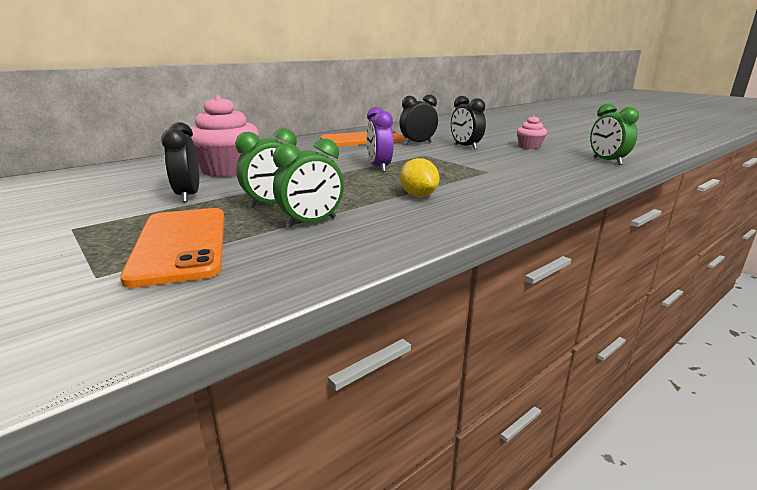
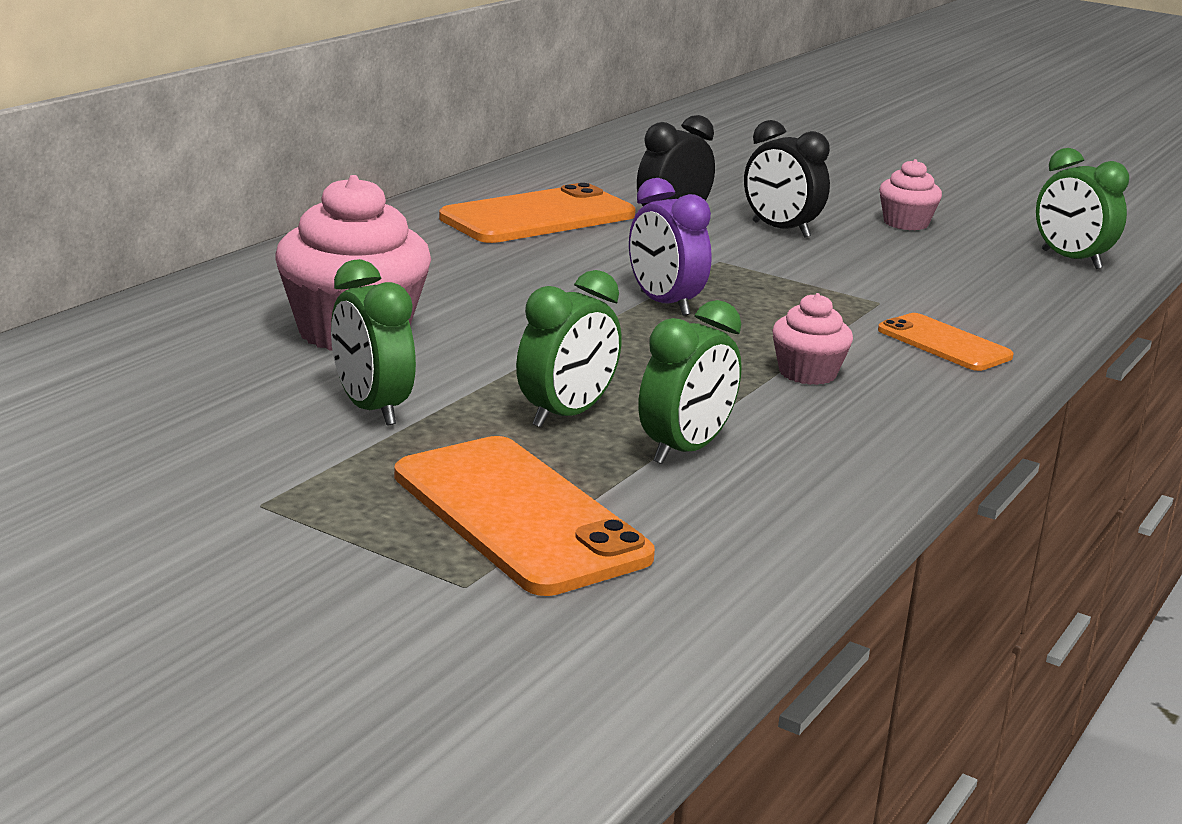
camera: 20 degrees left, 0 degrees up
(188, 196) = (371, 409): black clock -> green clock
(418, 195) = (807, 373): yellow lemon -> pink cupcake
(507, 188) = (944, 343): none -> orange phone

